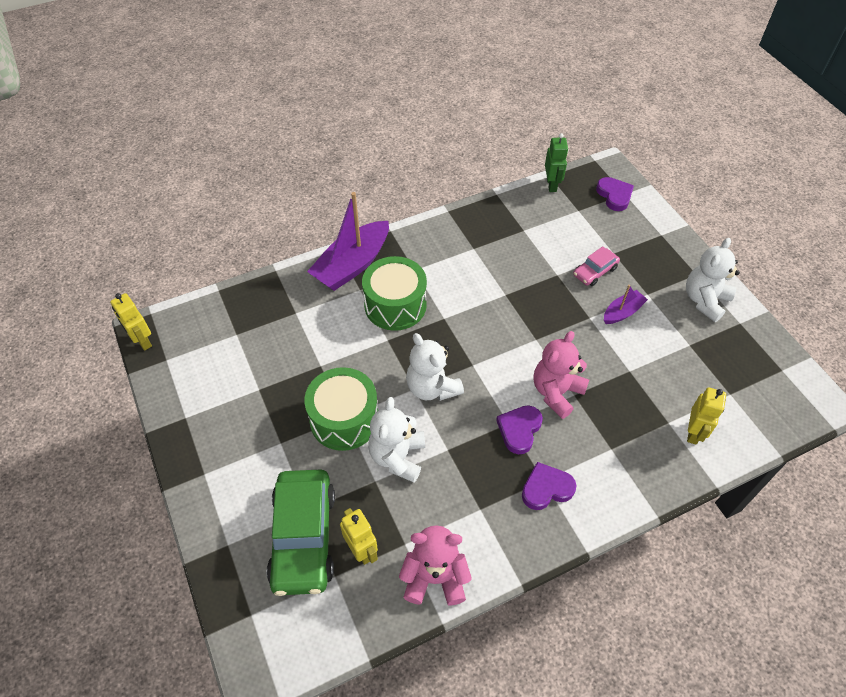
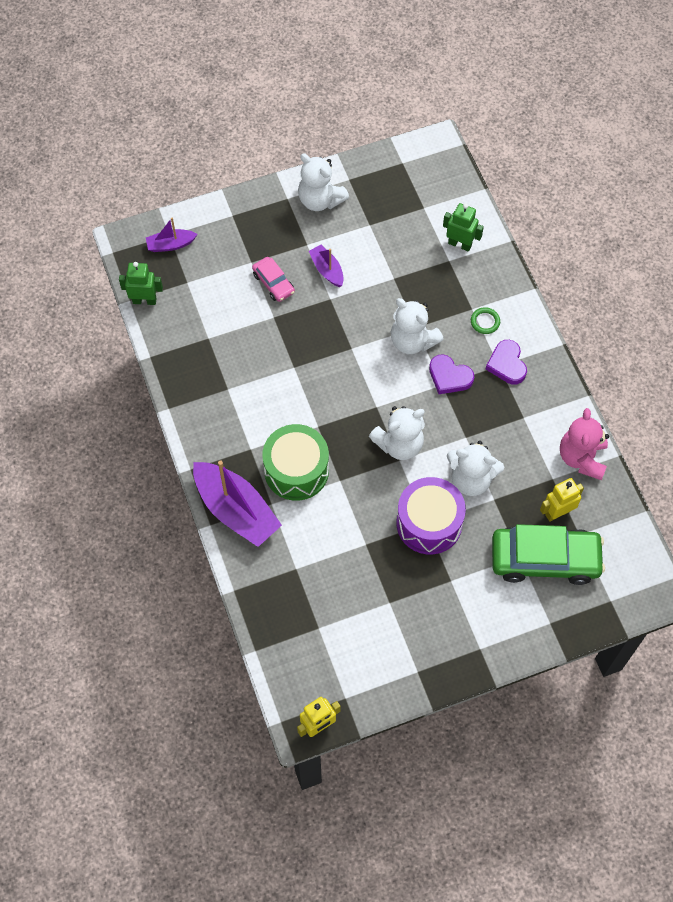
camera: 85 degrees left, 10 degrees up
(344, 419) = (429, 523): green drum -> purple drum
(556, 392) = (412, 341): pink teddy bear -> white teddy bear
(597, 463) = (485, 322): none -> green ring
(614, 195) = (171, 245): purple heart -> purple boat
(694, 432) = (460, 244): yellow robot -> green robot

